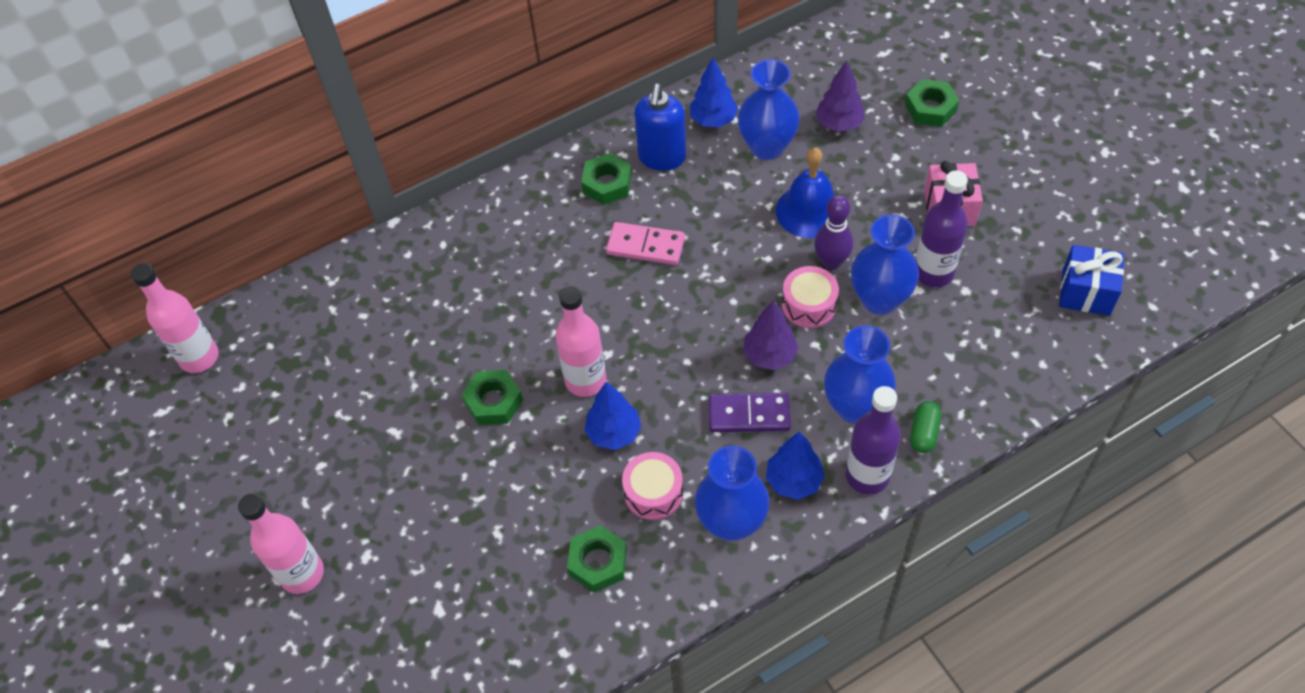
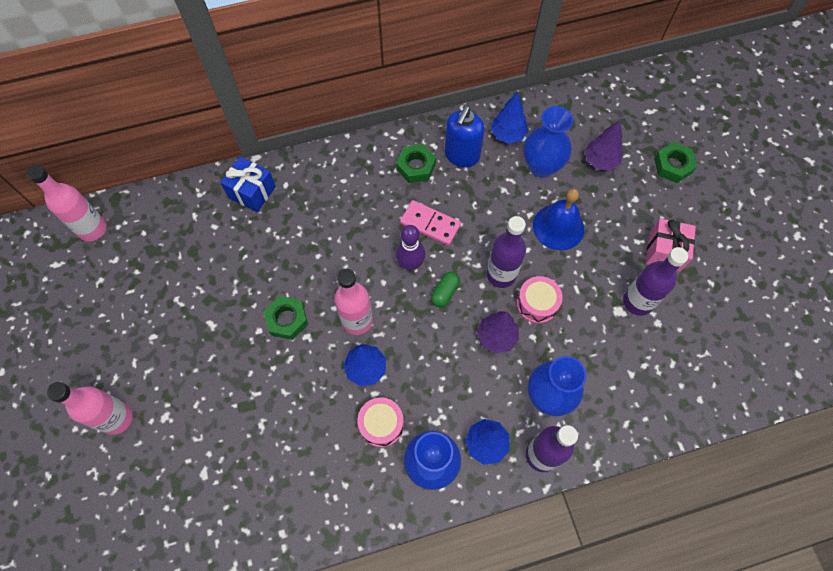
camera: 10 degrees right, 10 degrees up
(598, 562) = (326, 469): green nut -> none
(749, 414) = (468, 381): purple domino -> none
(753, 282) = (501, 274): none -> purple bottle
(831, 262) = (563, 273): purple bowling pin -> purple bowling pin (410, 264)
(879, 299) = (591, 313): blue vase -> none
(924, 433) = (594, 431): green capsule -> green capsule (445, 292)
(1086, 292) = (750, 349): blue gift -> blue gift (252, 192)

